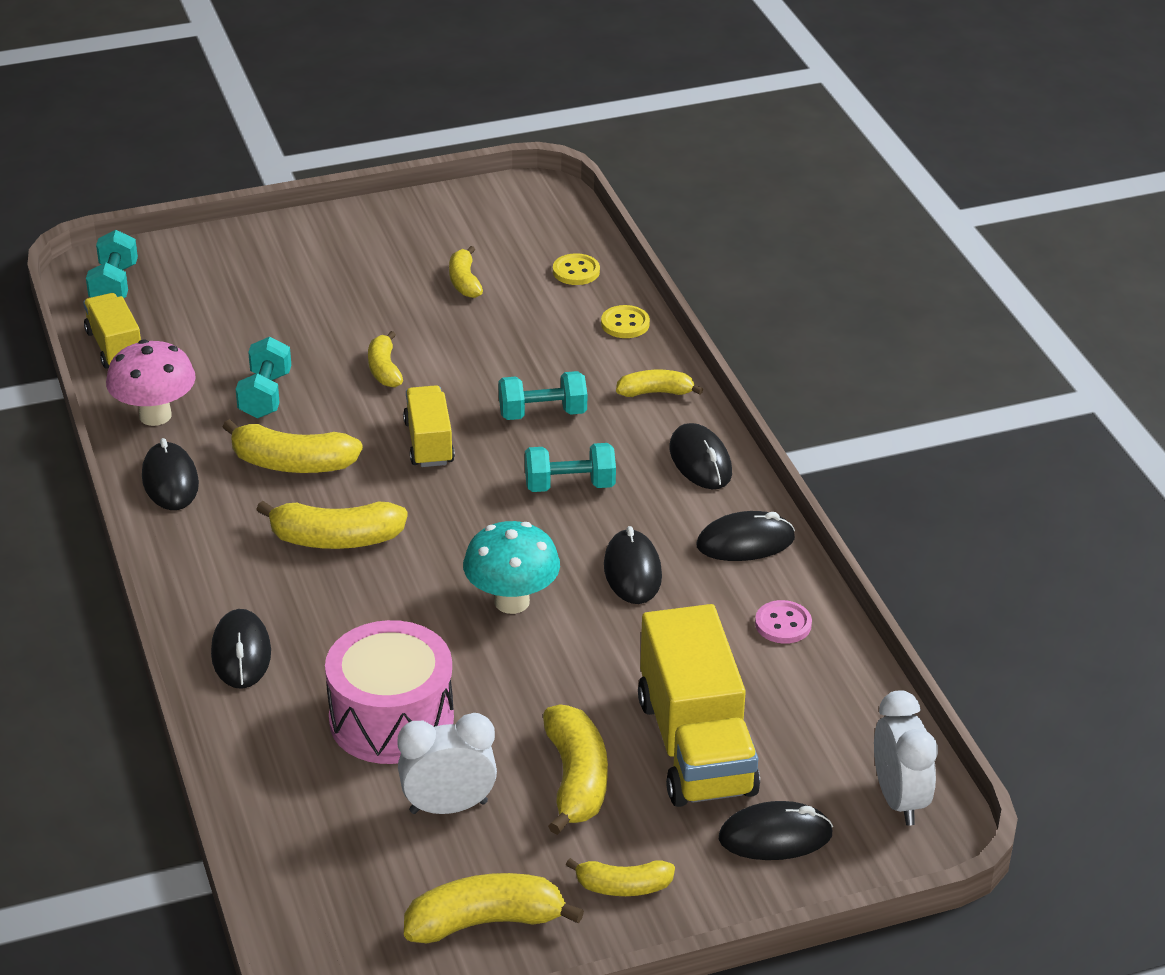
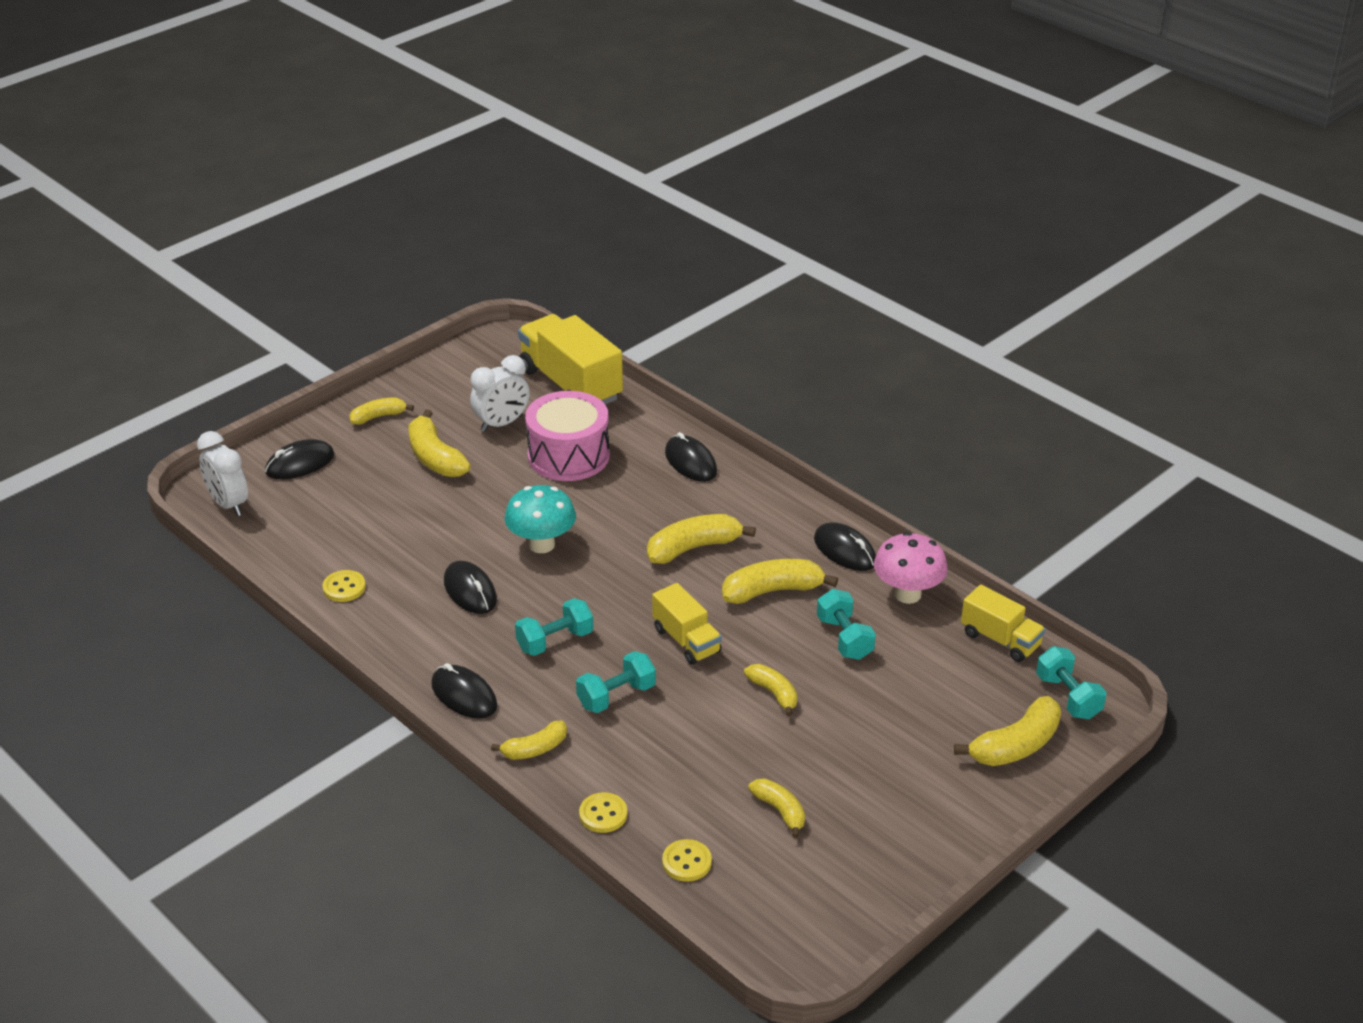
camera: 155 degrees right, 0 degrees up
(485, 922) = (446, 382): yellow banana -> yellow banana (1016, 745)
(696, 746) = (370, 496): yellow truck -> yellow truck (571, 384)
(745, 542) = (397, 639): black mouse -> none
(783, 624) = (344, 587): pink button -> yellow button

